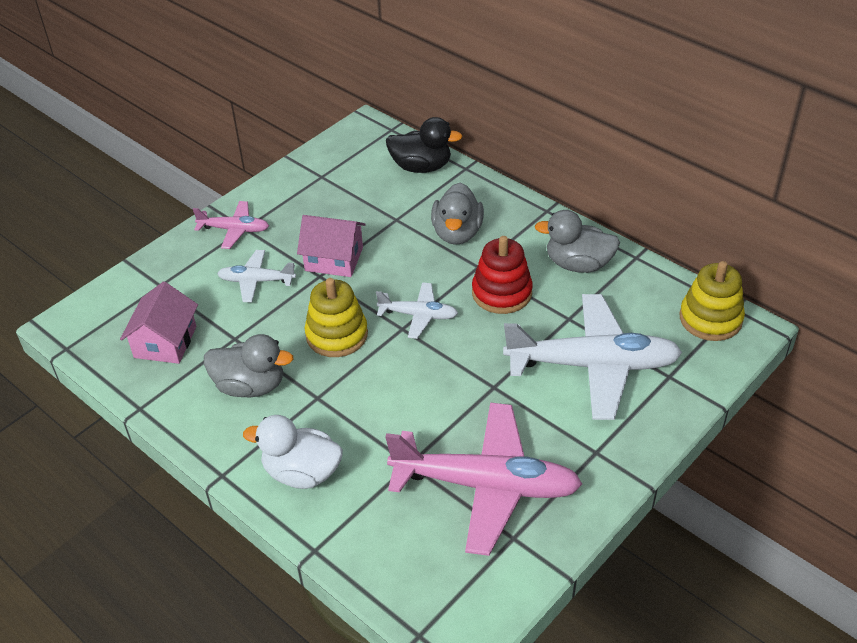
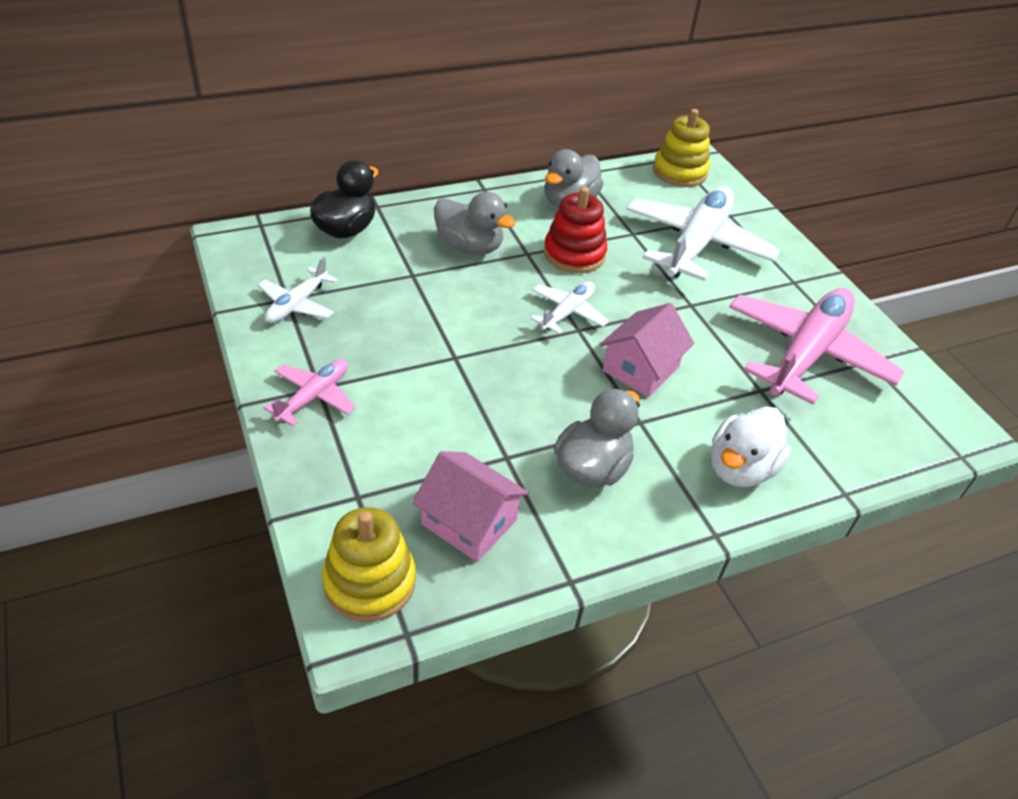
camera: 70 degrees left, 0 degrees up
(256, 281) = (423, 408): white plane -> white plane (297, 305)
(334, 259) = (437, 338): pink house -> pink house (640, 369)
(337, 335) = (557, 376): yellow stacking toy -> yellow stacking toy (369, 582)

